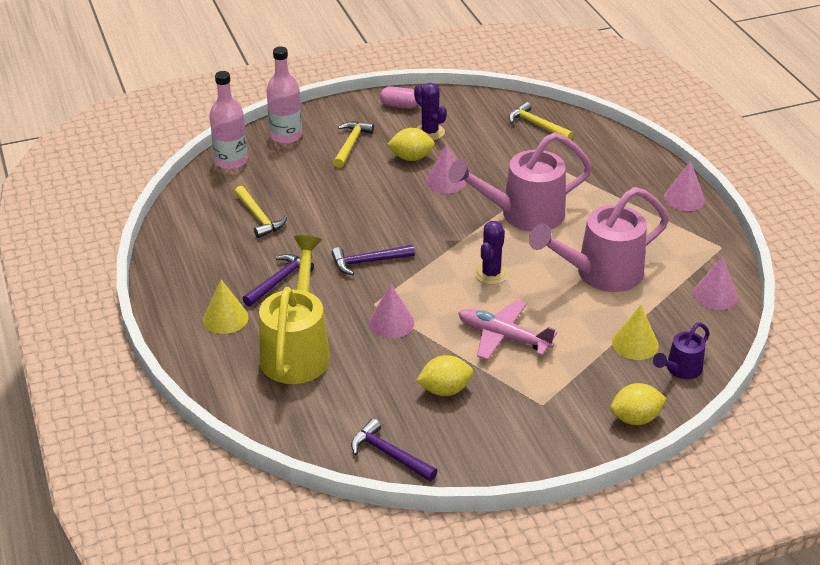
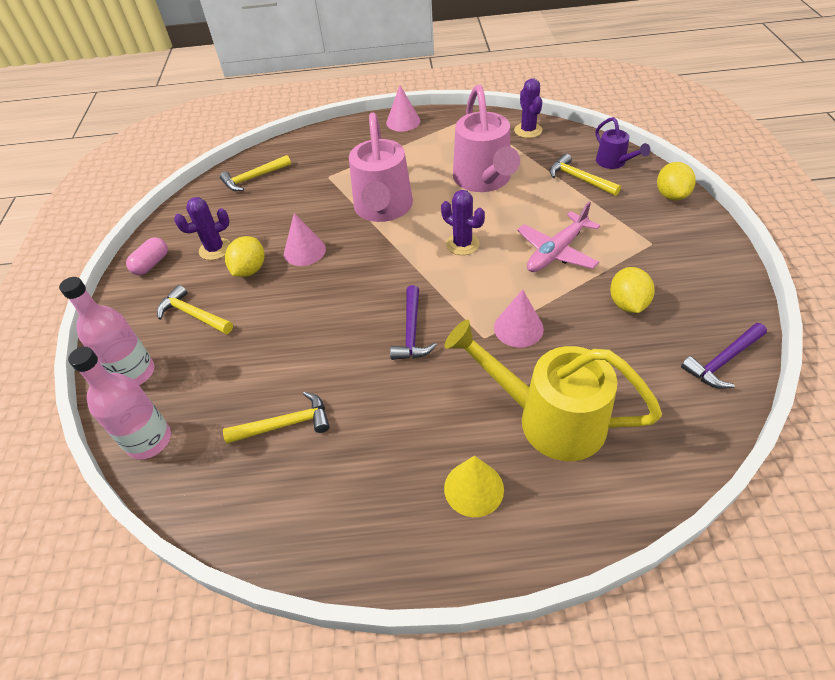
camera: 70 degrees left, 10 degrees up
(279, 281) = (417, 419): purple hammer -> none
(635, 344) = (579, 179): yellow cone -> yellow hammer
(715, 295) = (528, 130): pink cone -> purple cactus

